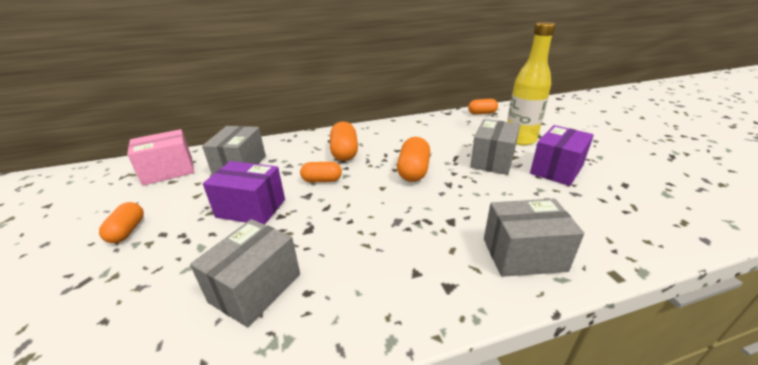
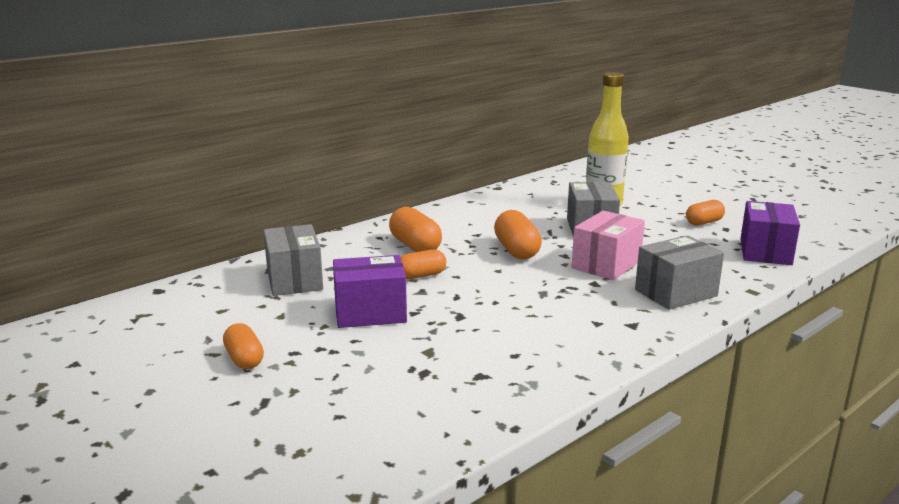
camera: 25 degrees left, 10 degrees down
(168, 171) = (198, 301): pink box -> pink box (606, 264)
(255, 288) = (462, 363): grey box -> none
(482, 113) = (539, 183): orange capsule -> orange capsule (704, 222)
(556, 169) = (659, 226): purple box -> purple box (765, 252)

